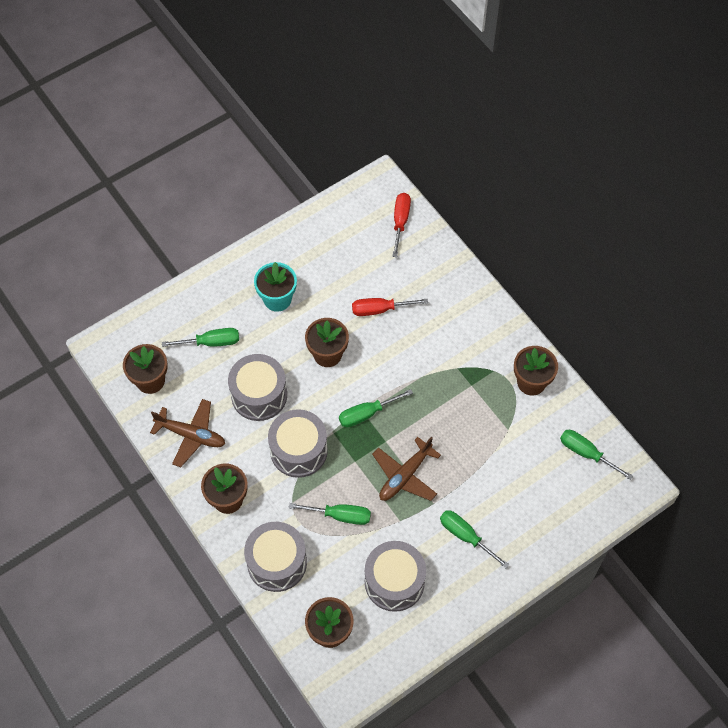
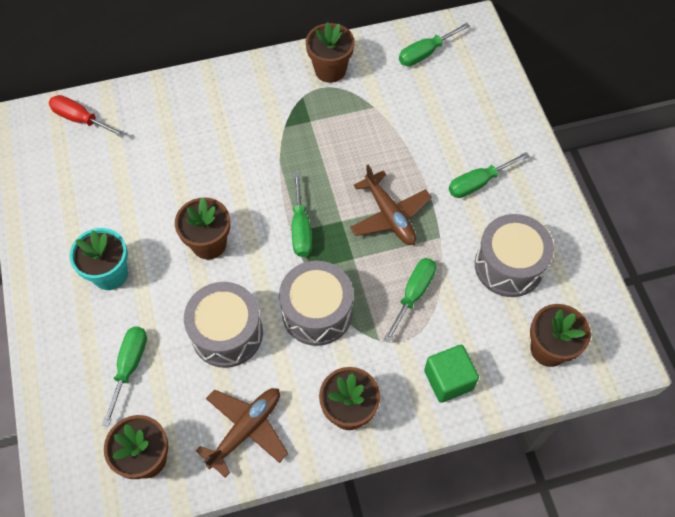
camera: 70 degrees left, 0 degrees up
(277, 562) = (448, 380): grey drum -> green cube
(380, 309) = (179, 174): red screwdriver -> none

